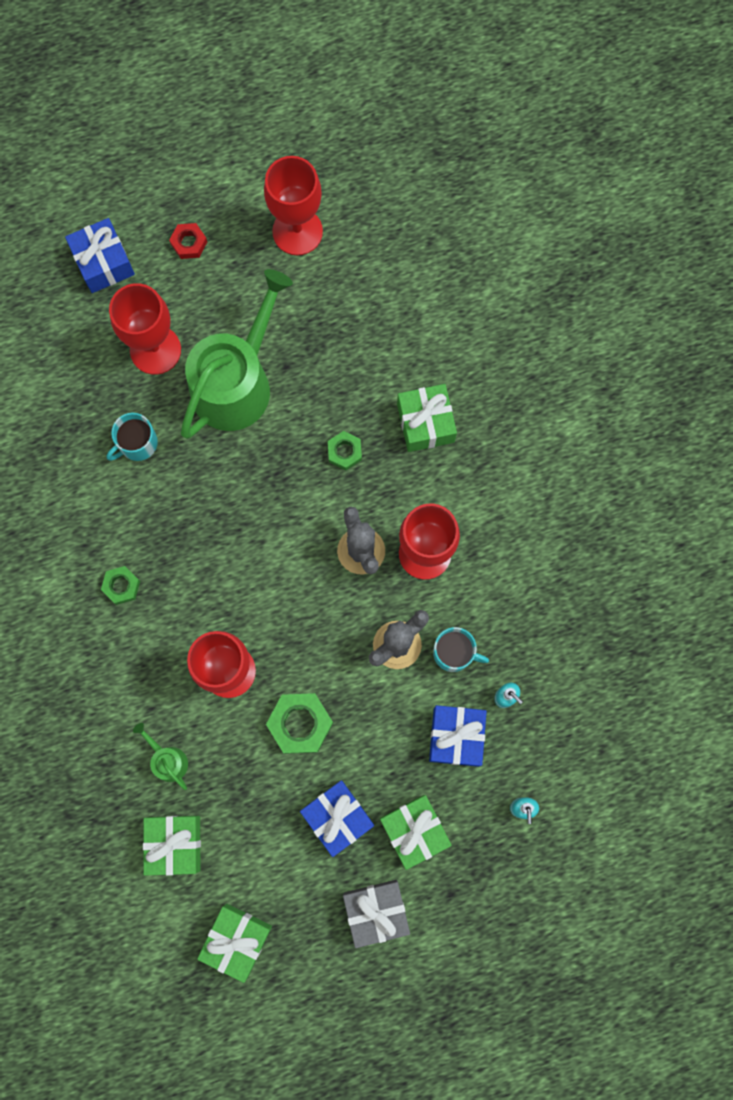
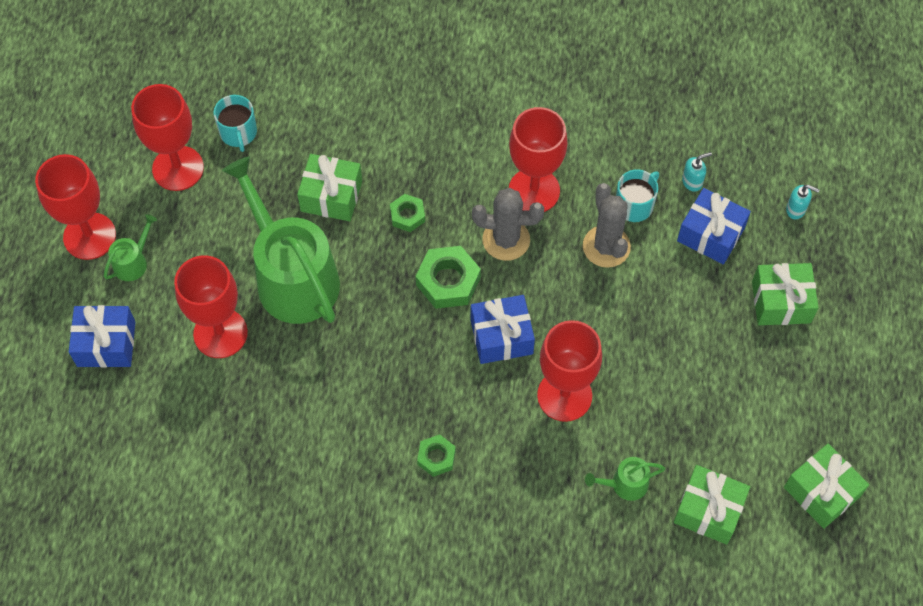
camera: 65 degrees left, 15 degrees down
(137, 443) = (303, 386): turquoise mug -> turquoise mug (238, 133)
(189, 243) = (133, 262): red nut -> green watering can
(196, 194) = (89, 236): none -> red goblet
(300, 724) = (642, 355): green nut -> green nut (448, 281)
(337, 817) = (742, 359): blue gift -> blue gift (501, 337)
(376, 911) = (841, 363): grey gift -> none
(425, 423) = (415, 141): green gift -> green gift (331, 196)

